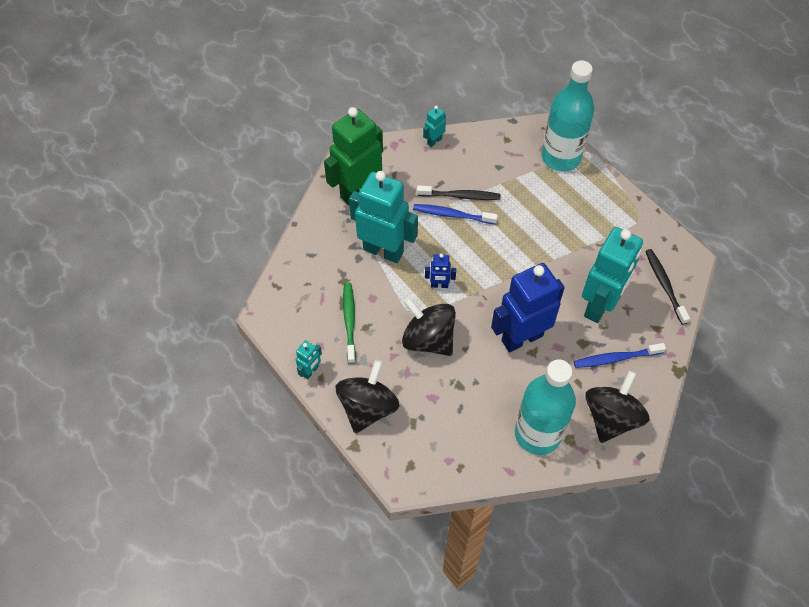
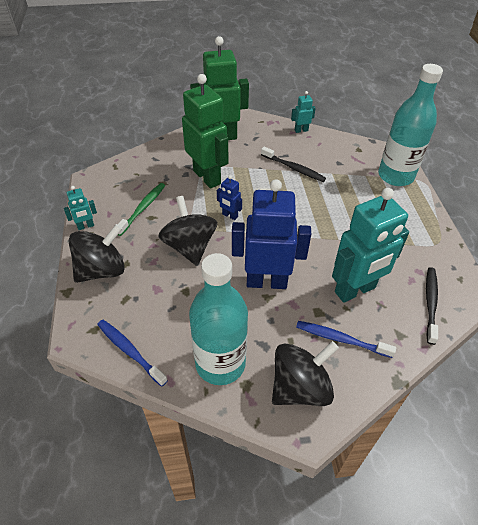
camera: 30 degrees right, 10 degrees down
(383, 250) = (207, 177): turquoise robot -> green robot
(452, 215) = (278, 177): blue toothbrush -> blue toothbrush (130, 351)

